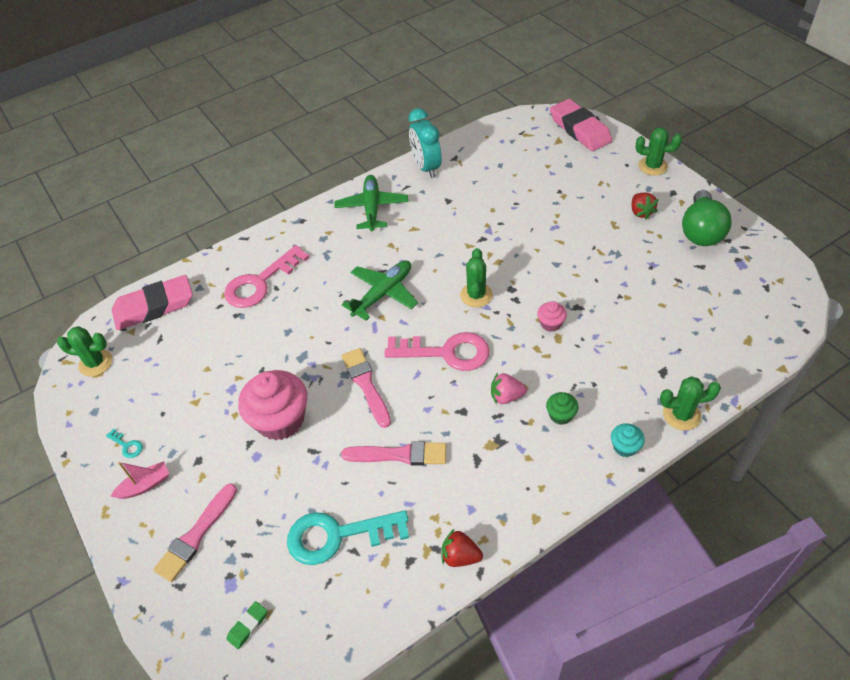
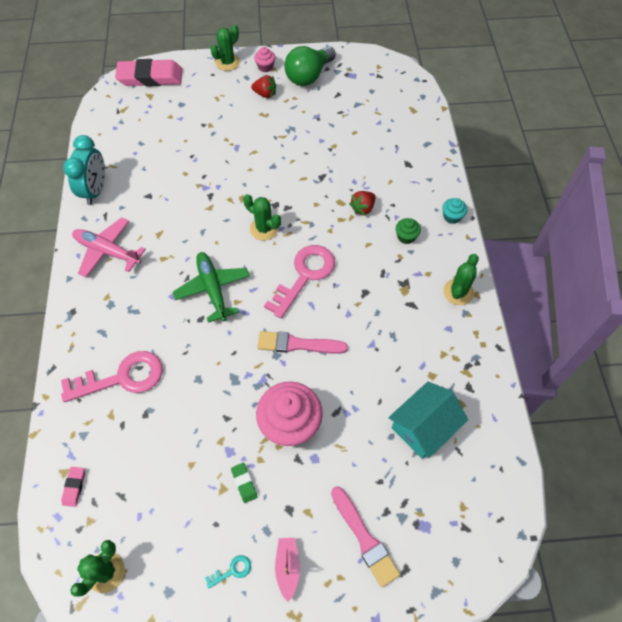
camera: 65 degrees left, 10 degrees up
(154, 307) = (74, 487): pink eraser -> pink eraser, size x0.41
(248, 626) = (467, 526): green eraser -> green eraser (244, 483)
(260, 282) = (122, 378): pink key -> pink key turned 90 degrees counterclockwise
(337, 536) = (423, 427): turquoise key -> turquoise house
(372, 208) = (107, 251): green plane -> pink plane
(399, 455) = (377, 352): pink brush -> none
(426, 167) = (95, 190): turquoise clock -> turquoise clock turned 90 degrees counterclockwise
(460, 556) = (481, 353): red strawberry -> red strawberry (363, 208)
(506, 396) = (370, 259): pink strawberry -> none
(550, 323) = (325, 199): pink cupcake -> pink cupcake (265, 67)
(681, 415) = (446, 174): green cactus -> green cactus (458, 292)
(701, 231) = (308, 76): green light bulb -> green light bulb turned 90 degrees clockwise

